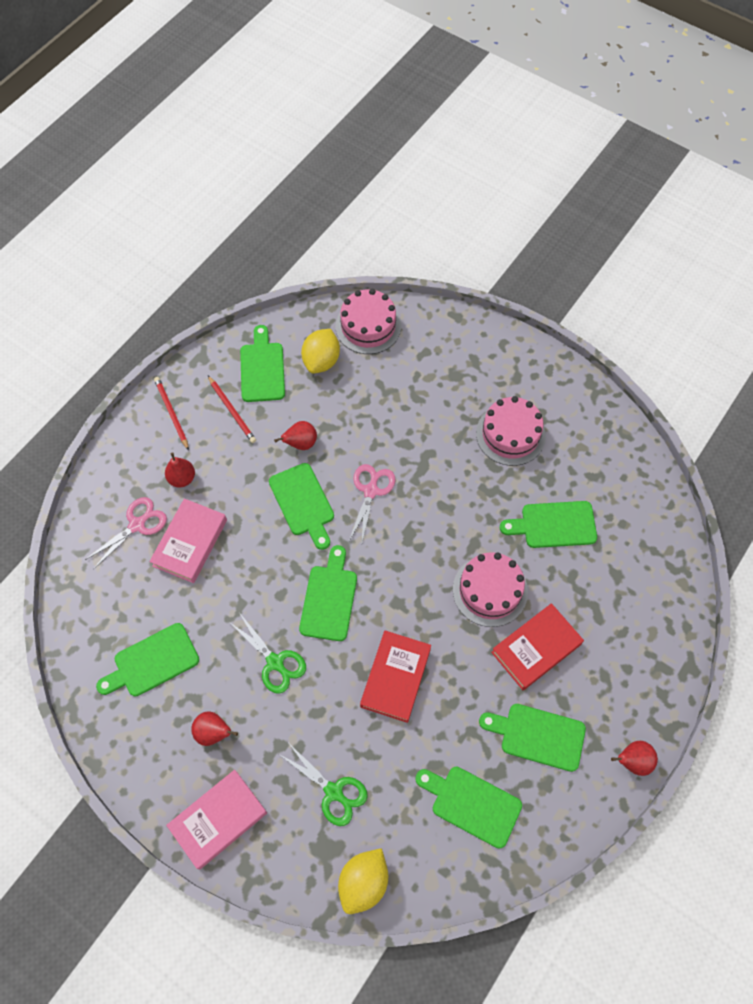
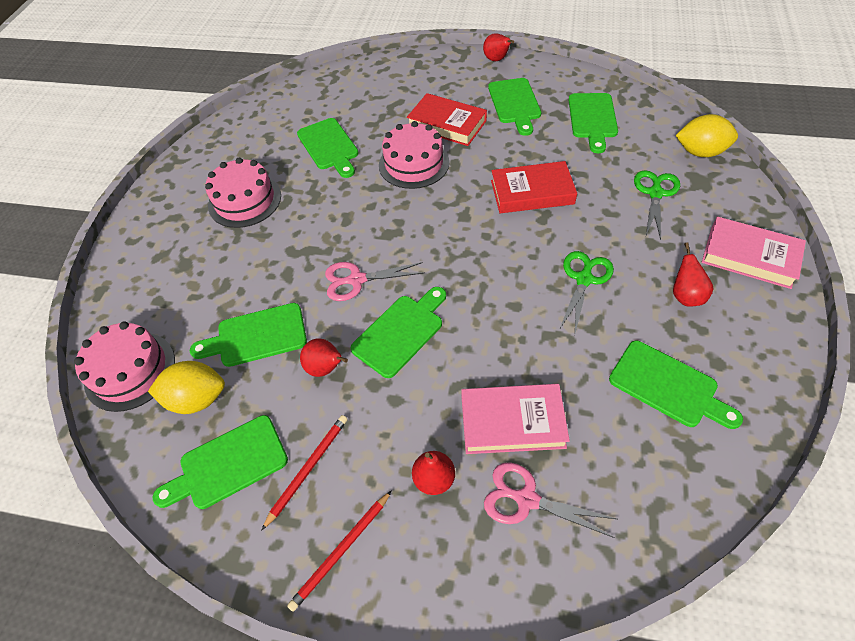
camera: 110 degrees left, 10 degrees down
(329, 598) = (492, 265): green cutting board -> green cutting board (257, 336)

